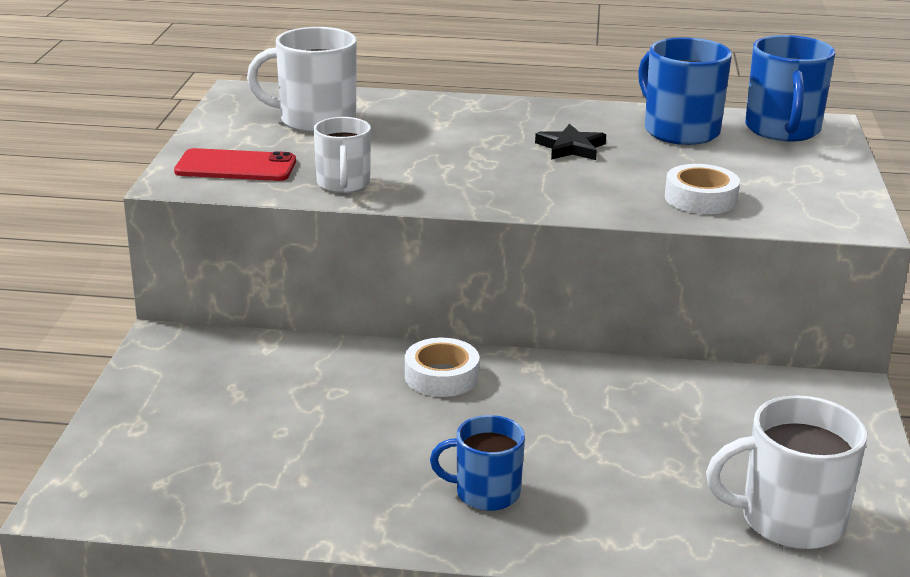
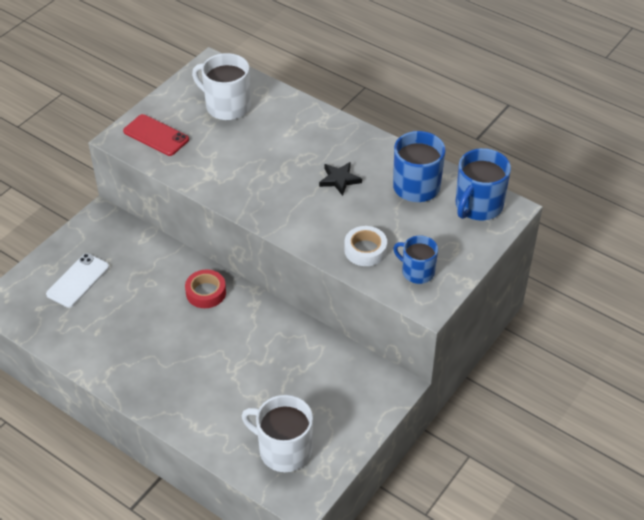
camera: 30 degrees right, 20 degrees up
(201, 426) = (78, 280): none -> white phone
(343, 184) = (195, 170): white mug -> none
(441, 376) = (206, 292): white tape -> red tape
(485, 493) = (165, 374): blue mug -> blue mug (417, 272)

